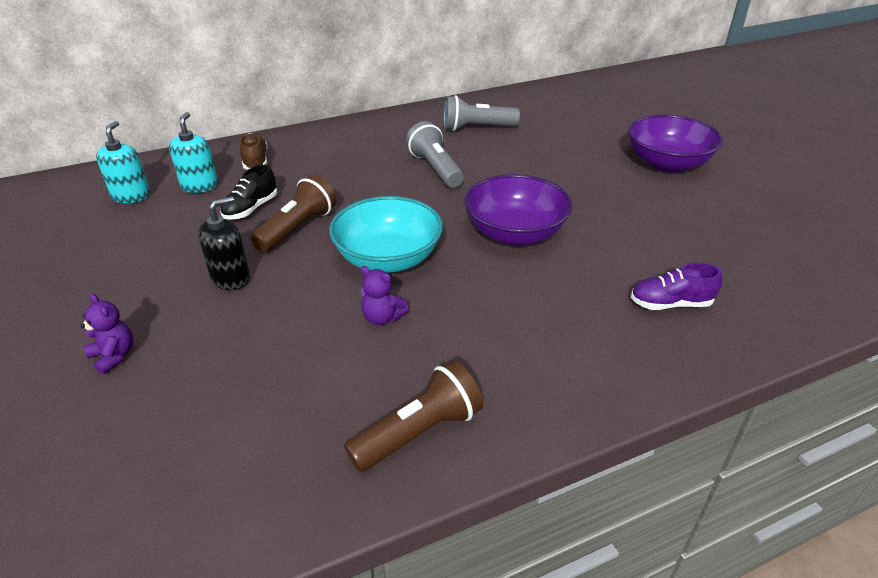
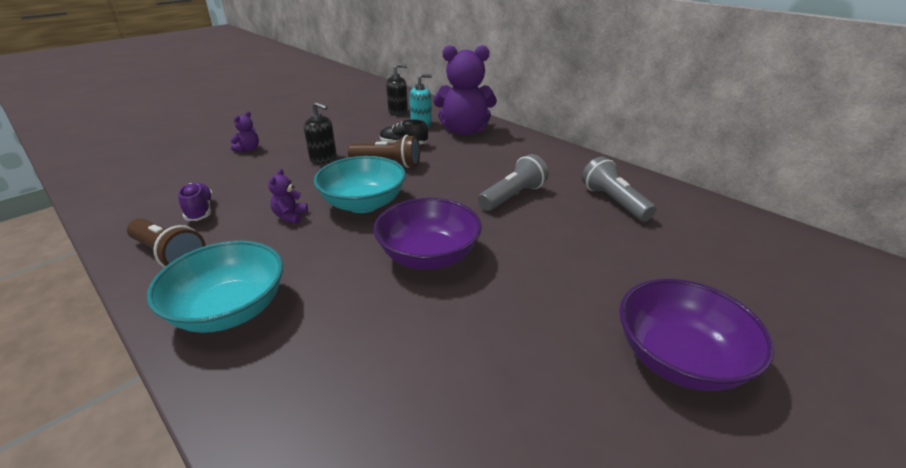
camera: 70 degrees right, 5 degrees down
(131, 196) = (398, 112): turquoise soap dispenser -> black soap dispenser
(255, 161) = (464, 131): brown shoe -> purple teddy bear
(557, 370) = (229, 310): none -> turquoise bowl
(670, 304) = (338, 382): purple shoe -> purple shoe (200, 211)

